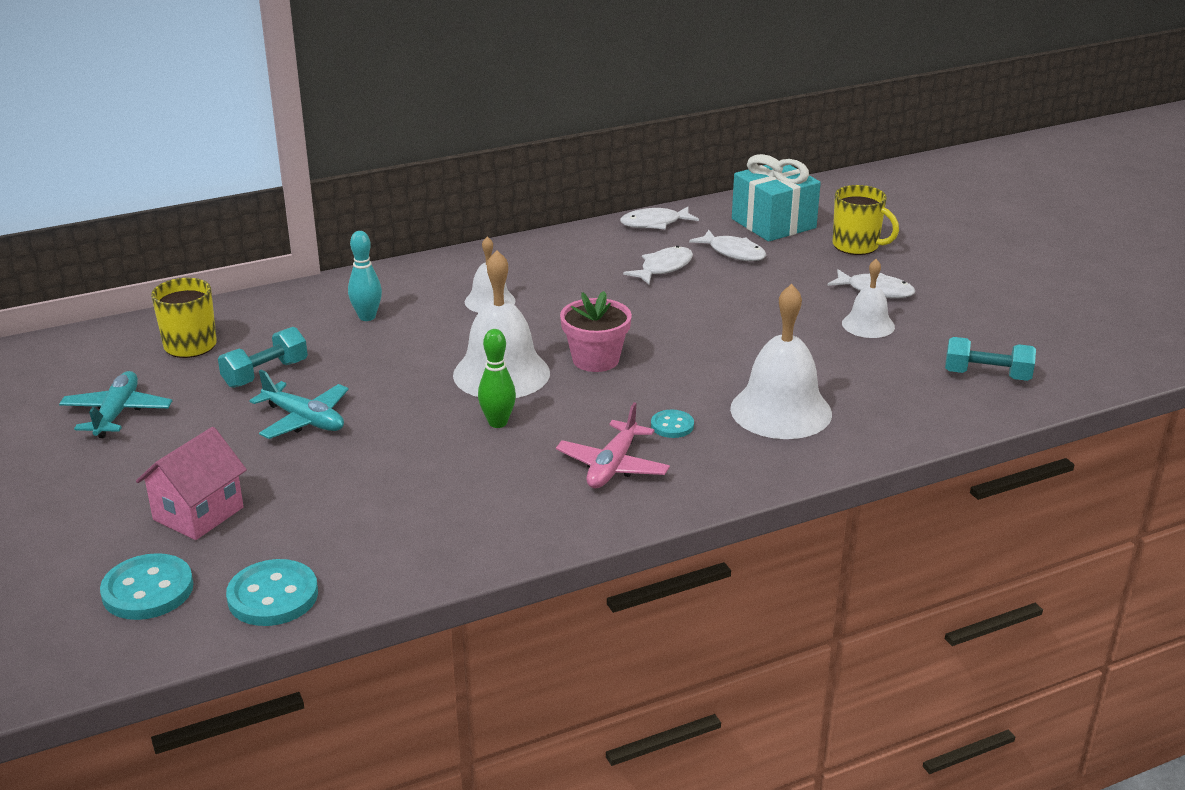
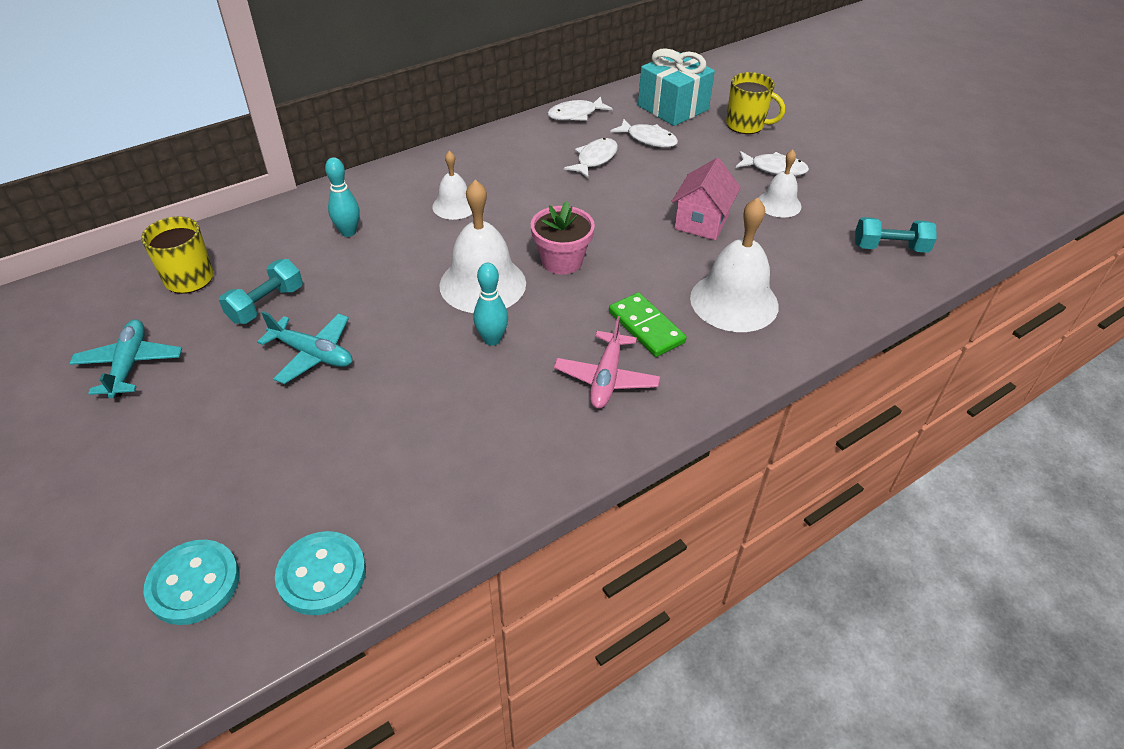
camera: 10 degrees left, 15 degrees up
(198, 514) = (229, 479): pink house -> pink house (701, 222)
(498, 423) = (492, 339): green bowling pin -> turquoise bowling pin
(672, 426) = (646, 327): turquoise button -> green domino

